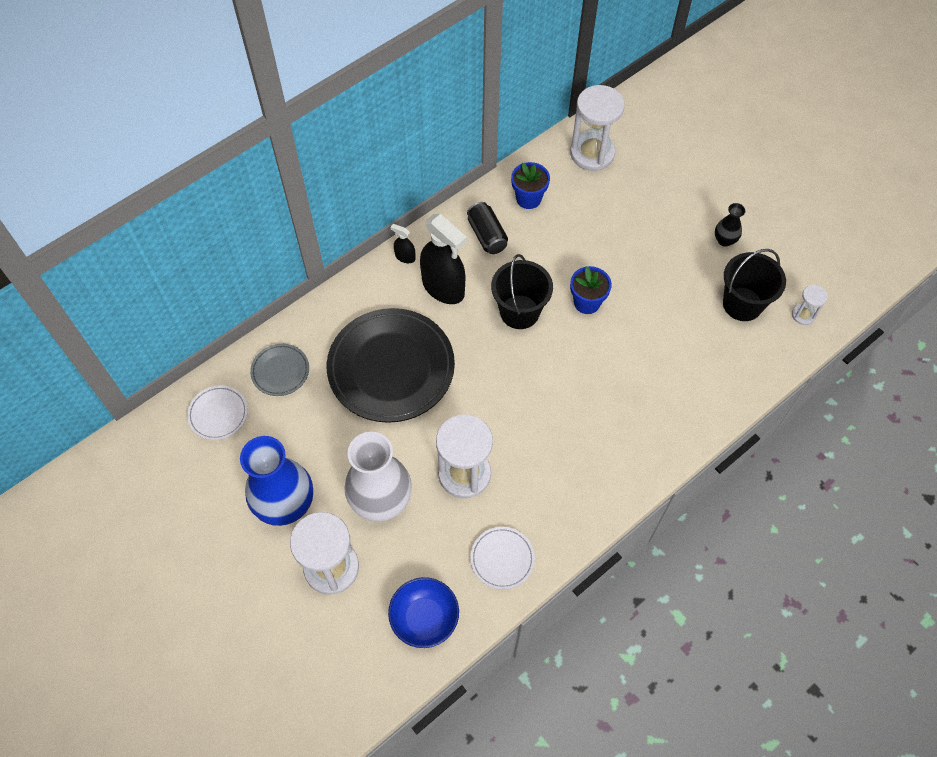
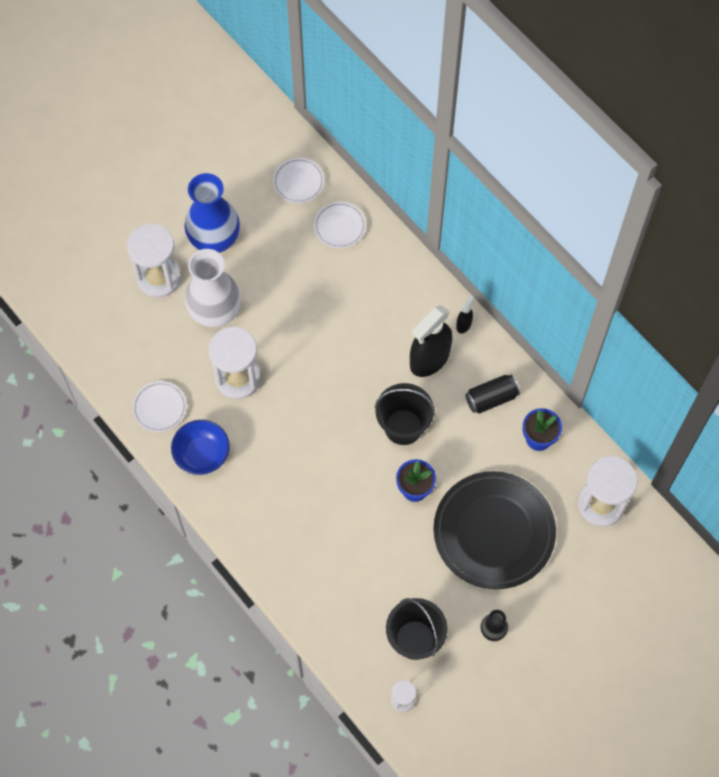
camera: 90 degrees right, 5 degrees up
(280, 371) = (340, 226): grey plate -> white plate
(391, 368) = (342, 316): black plate -> black plate (494, 532)
(424, 618) = (113, 348): blue bowl -> blue bowl (202, 454)

